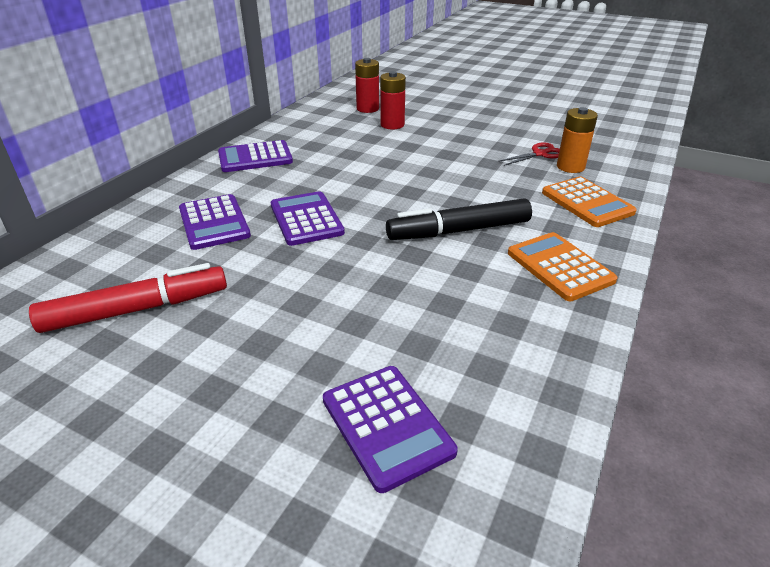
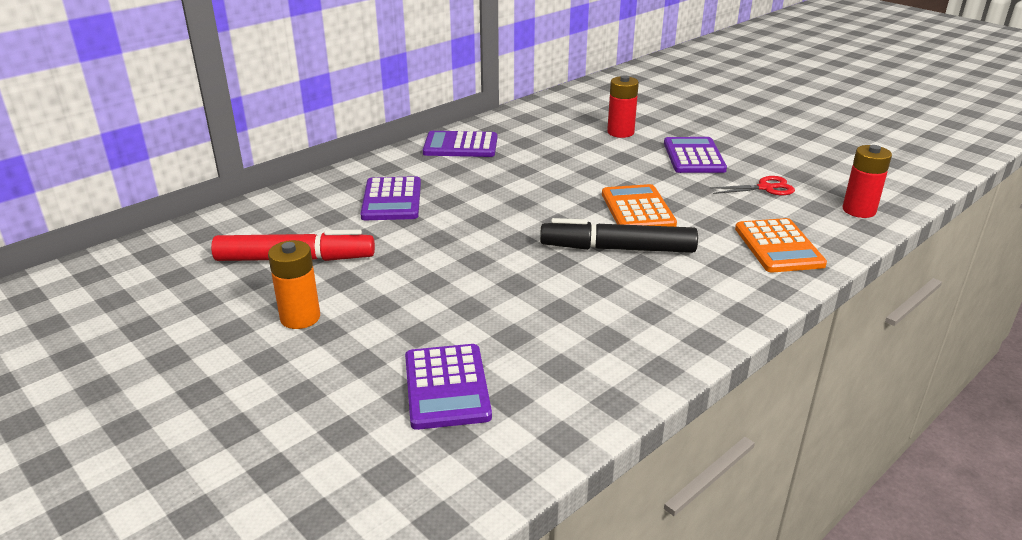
camera: 20 degrees right, 5 degrees down
(306, 219) = (476, 211): purple calculator -> purple calculator (693, 156)
(367, 109) = (605, 111): red battery -> red battery (859, 210)
(559, 267) = (697, 300): orange calculator -> orange calculator (637, 209)
(570, 167) = (790, 207): orange battery -> orange battery (300, 318)

